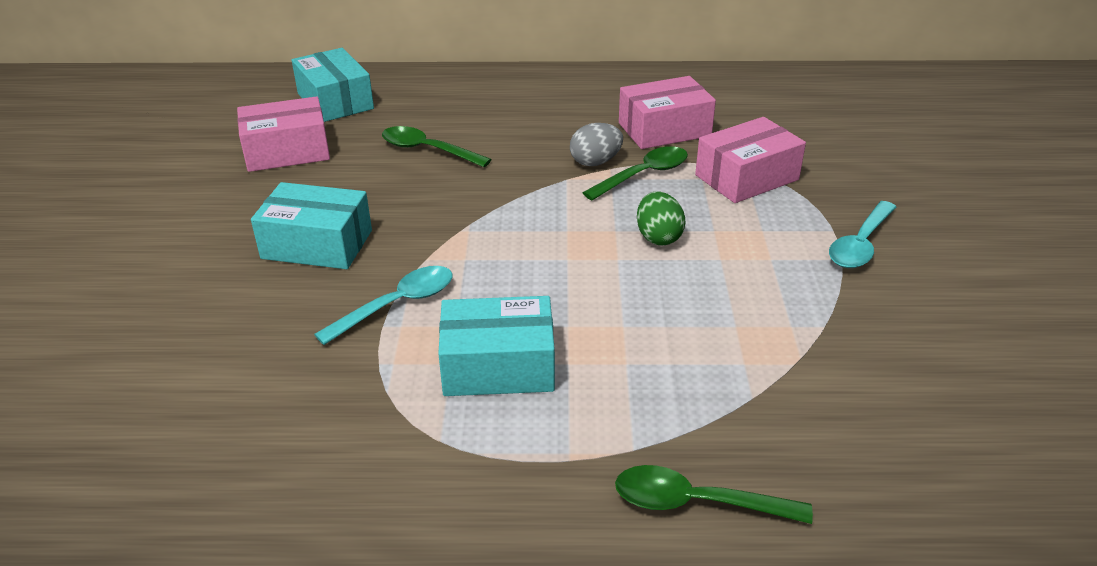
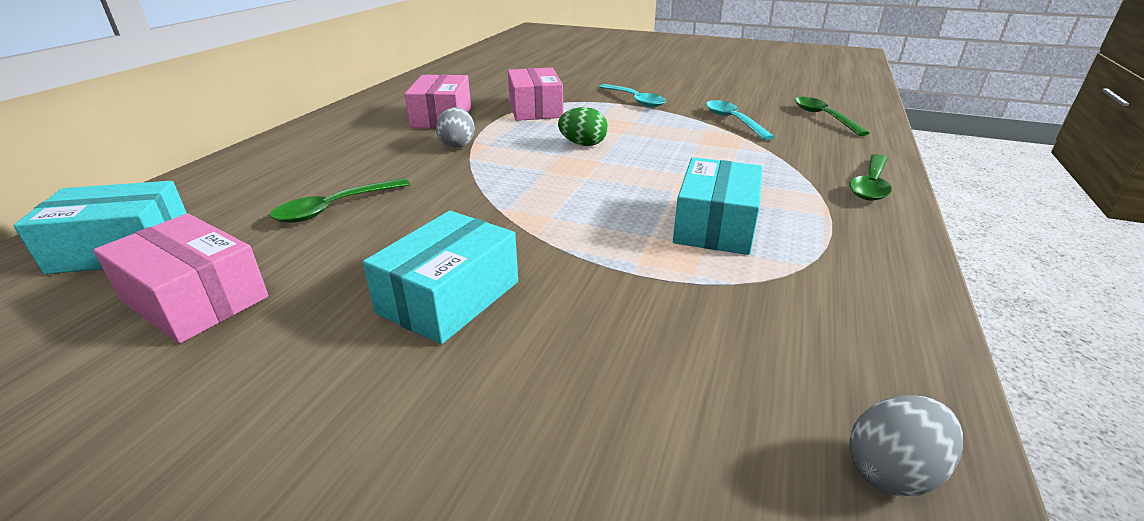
camera: 70 degrees left, 5 degrees down
(160, 490) = (892, 471): none -> grey egg
(287, 151) = (195, 299): pink box -> pink box turned 60 degrees counterclockwise
(397, 305) = (601, 260): turquoise spoon -> turquoise spoon (732, 121)
(643, 175) = (496, 134): green spoon -> green spoon (823, 117)

